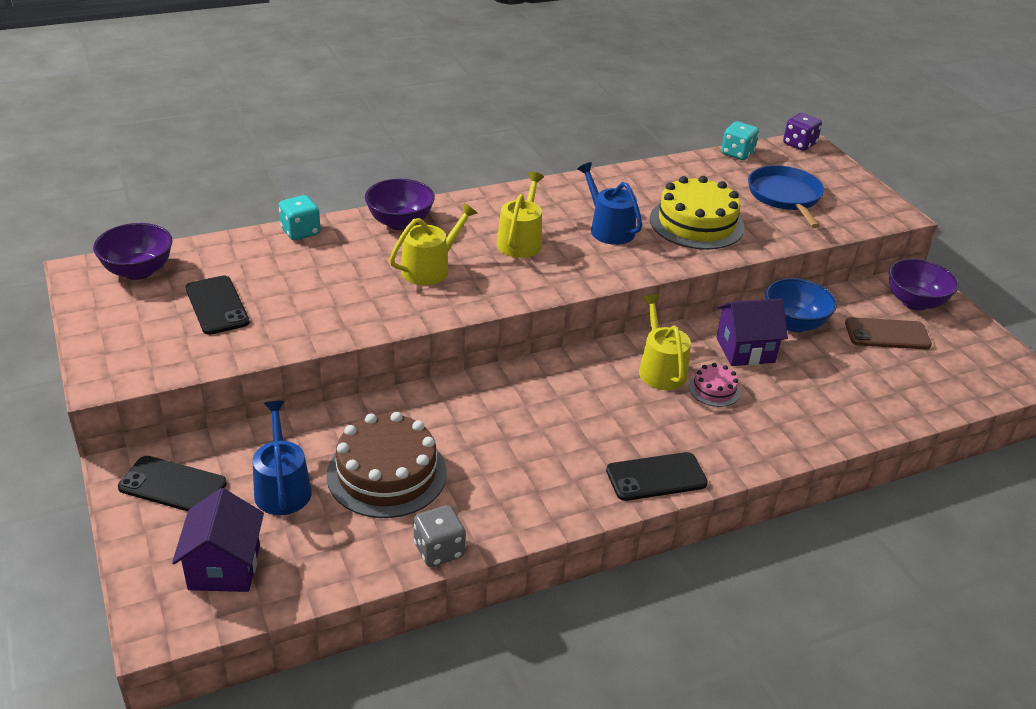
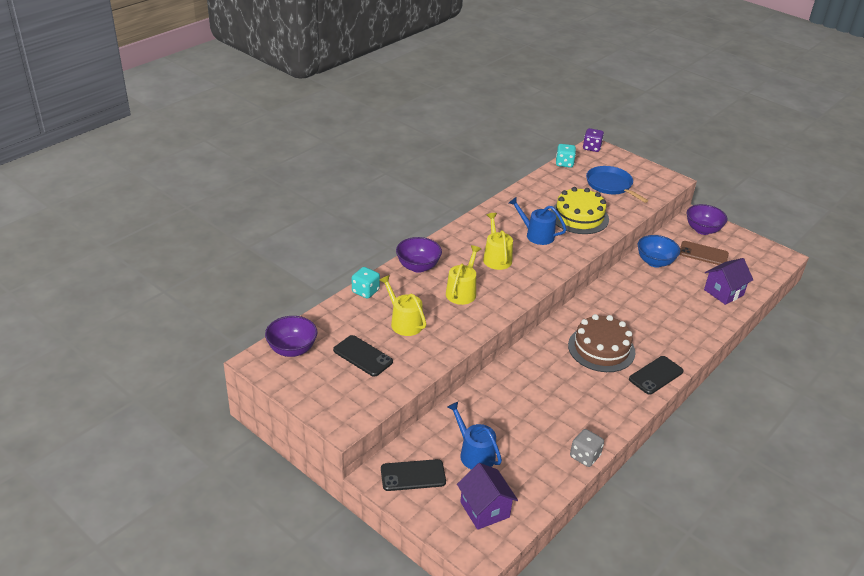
camera: 25 degrees left, 0 degrees up
(387, 473) = (522, 424): brown cake -> brown cake (601, 349)
(660, 369) = (610, 312): yellow watering can -> yellow watering can (404, 322)
(714, 389) = (645, 315): pink cake -> none
(745, 350) = (643, 286): purple house -> purple house (723, 292)
(887, 334) = (703, 254): brown phone -> brown phone turned 45 degrees clockwise

